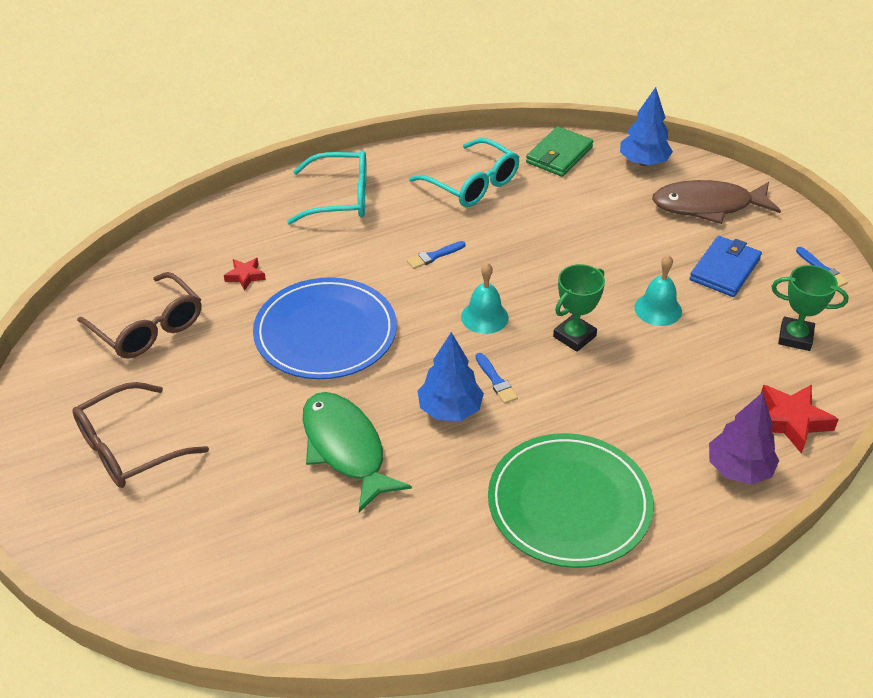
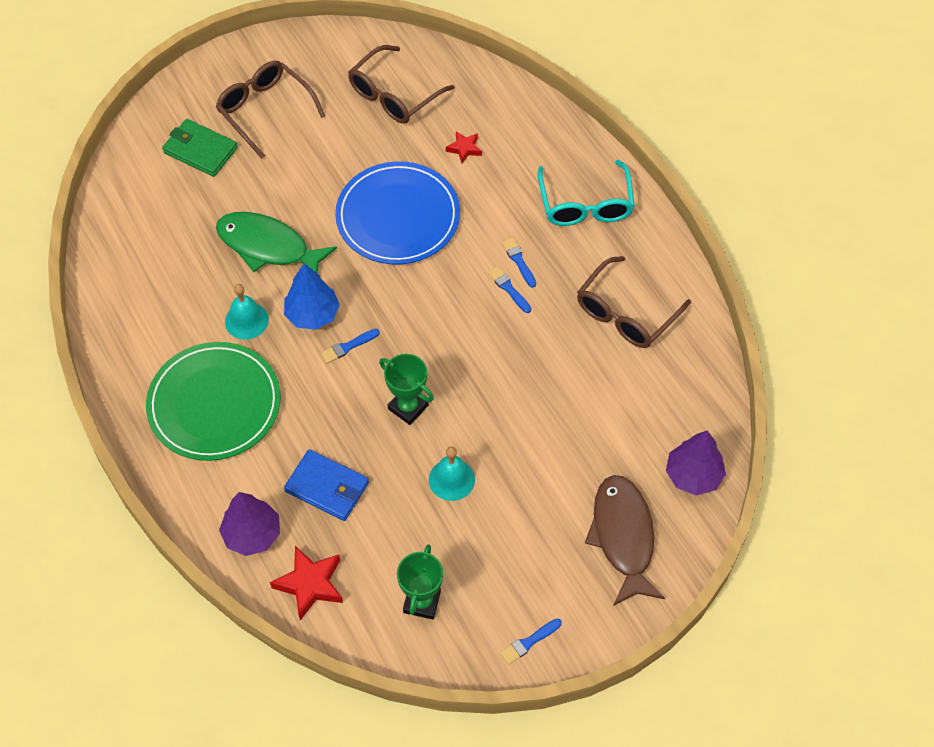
camera: 85 degrees right, 15 degrees up
(346, 448) = (268, 246): green fish -> green fish turned 120 degrees counterclockwise
(401, 247) = (518, 261): none -> blue brush
(472, 184) = (625, 313): turquoise glasses -> brown glasses
(484, 317) = (428, 334): turquoise bell -> turquoise bell (246, 320)
(559, 155) = (691, 392): green wallet -> green wallet (200, 150)
(643, 162) = (693, 475): blue tree -> purple tree
(724, 269) = (518, 545): blue wallet -> blue wallet (327, 487)

